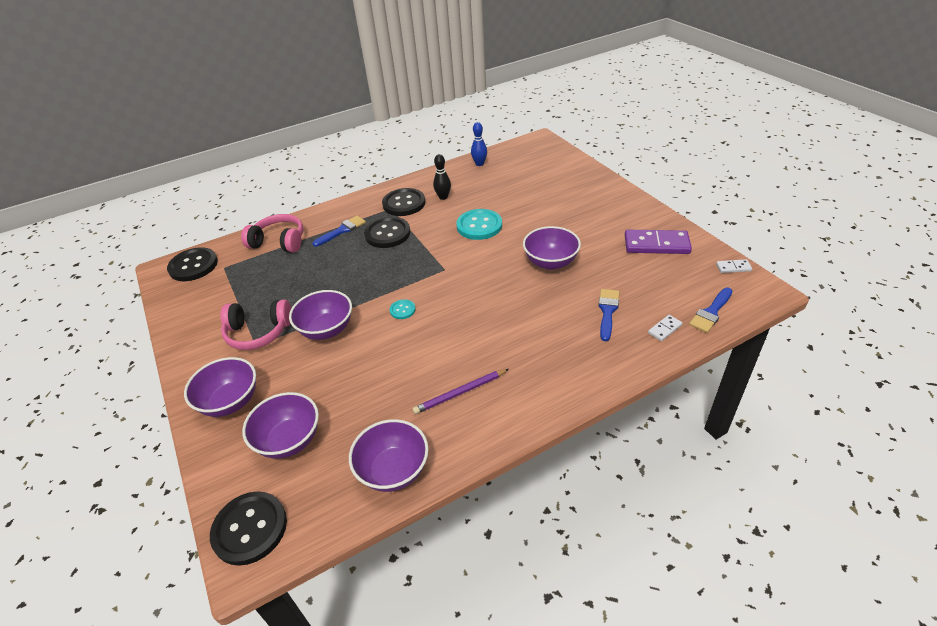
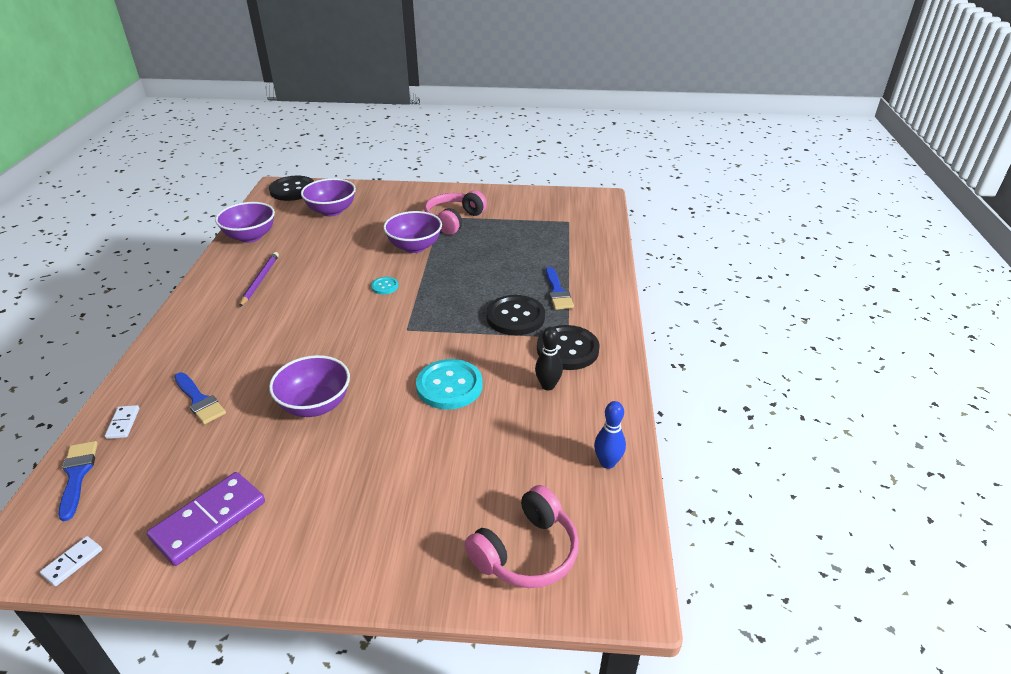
camera: 120 degrees right, 5 degrees down
(193, 266) = (588, 209): black button -> none
(230, 402) = (396, 199): purple bowl -> none
(279, 242) = (579, 253): pink headphones -> pink headphones (526, 552)

